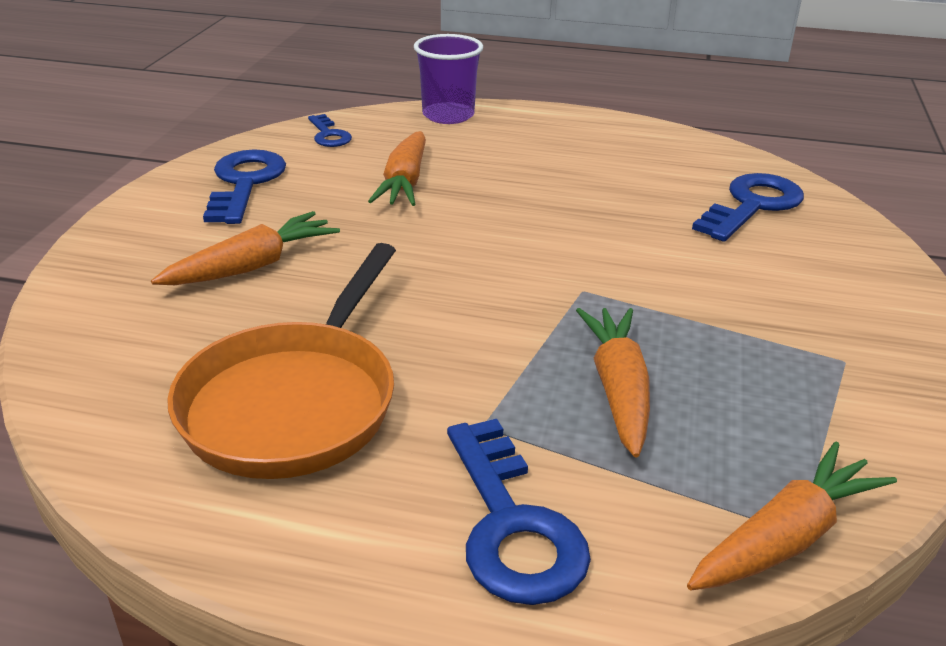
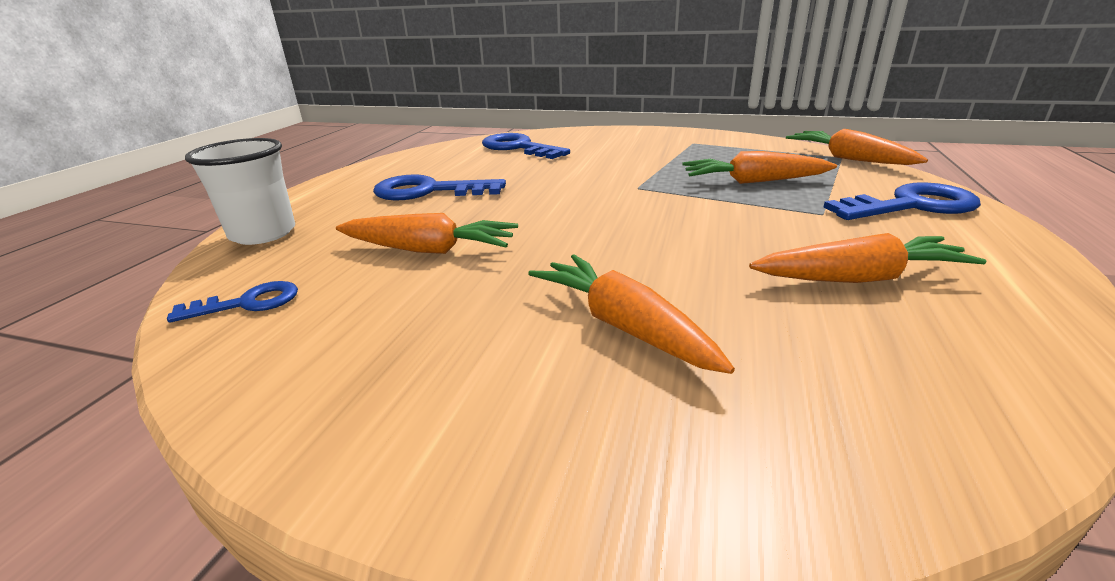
camera: 85 degrees left, 5 degrees down
(245, 183) = (371, 359): blue key -> blue key (428, 191)
(295, 402) = (860, 278): orange pan -> orange carrot
(448, 115) = (263, 233): purple cup -> white cup

